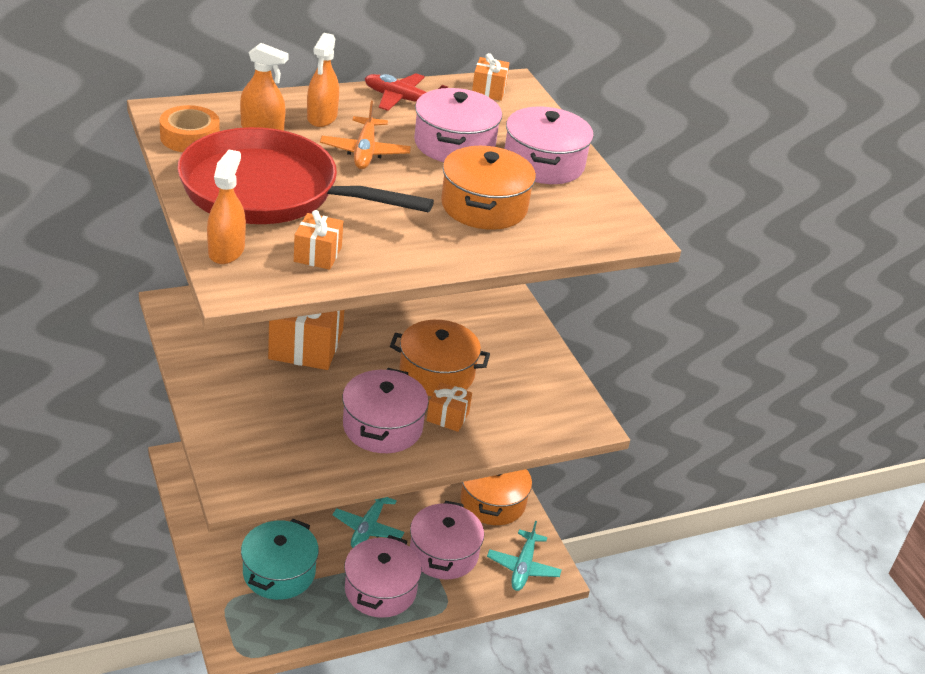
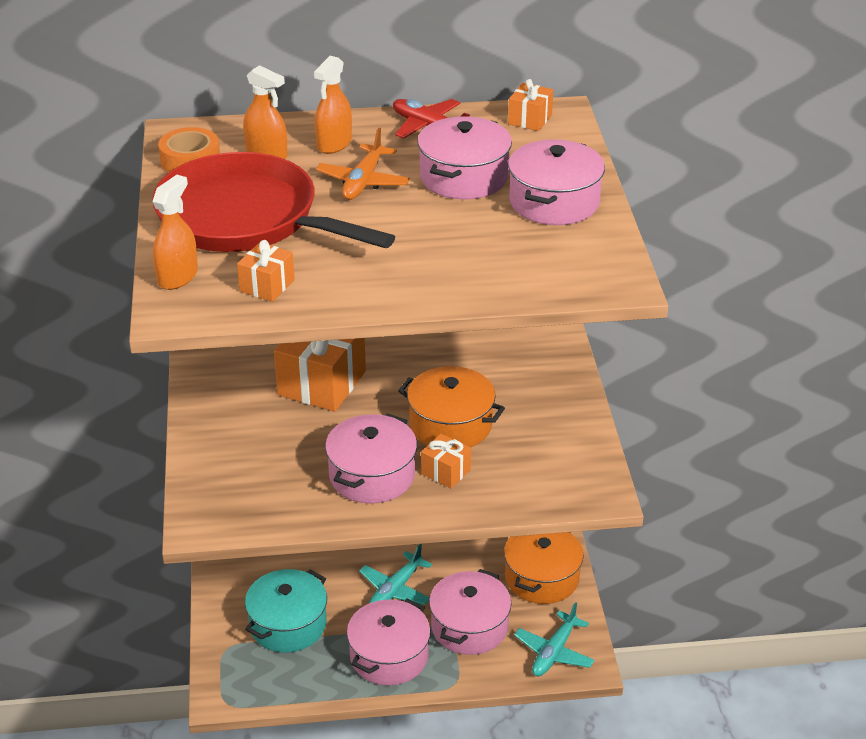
camera: 20 degrees right, 0 degrees up
(484, 206) = (465, 245): orange pot -> none

